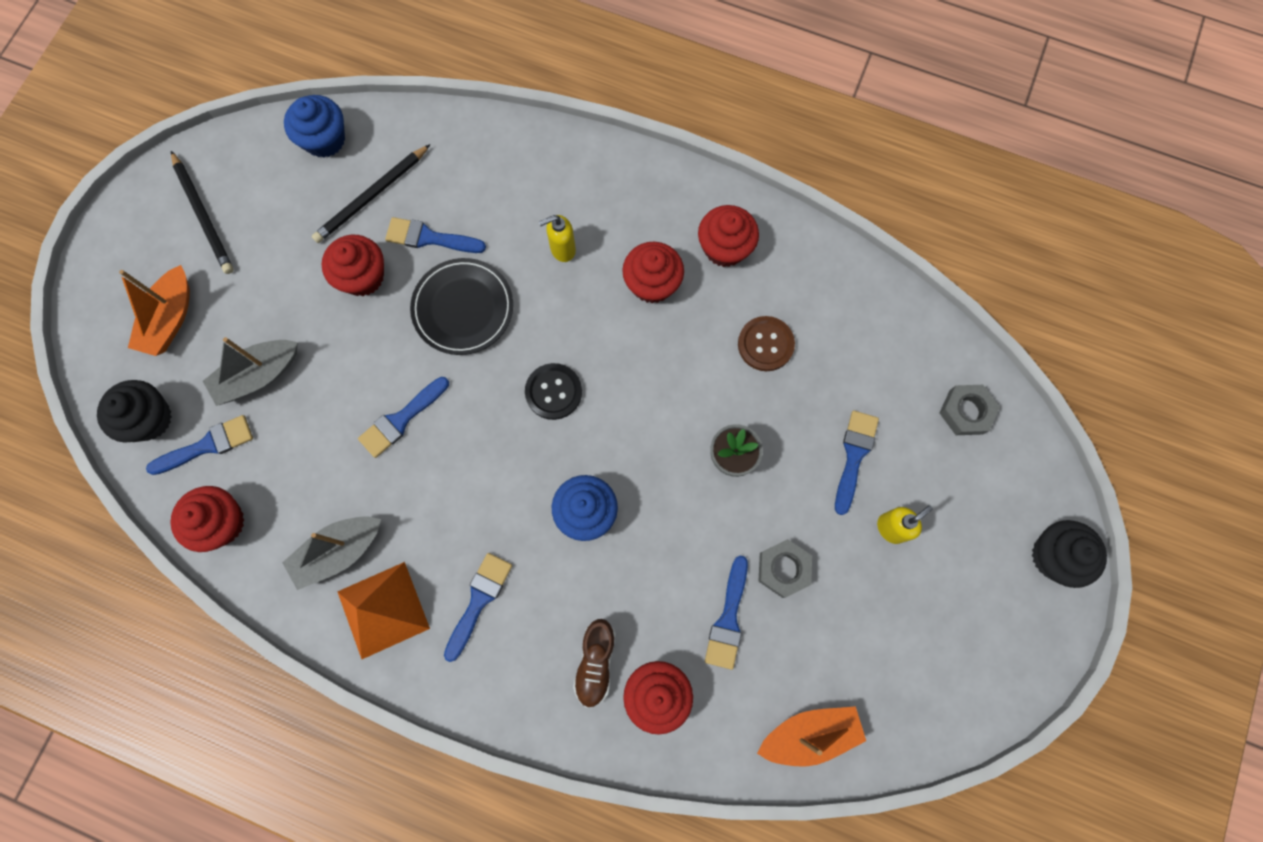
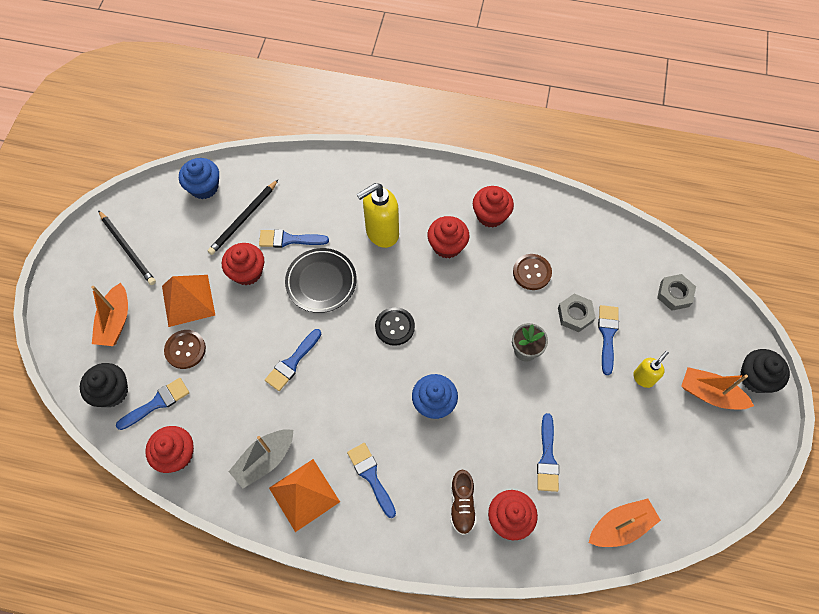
camera: 10 degrees left, 10 degrees down
(258, 376) = (185, 350): grey boat -> brown button
(274, 304) = (188, 300): none -> orange pyramid
(479, 601) = (371, 476): blue brush -> blue brush turned 45 degrees counterclockwise
(562, 249) = (381, 233): yellow soap dispenser -> yellow soap dispenser, size x1.83
(783, 569) = (577, 417): grey nut -> grey nut (575, 315)
(982, 568) = (710, 394): none -> orange boat

